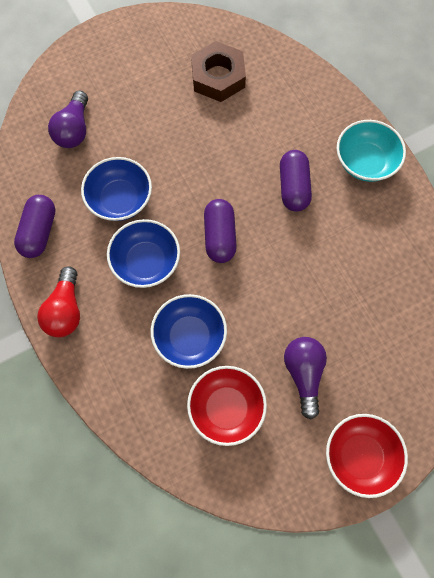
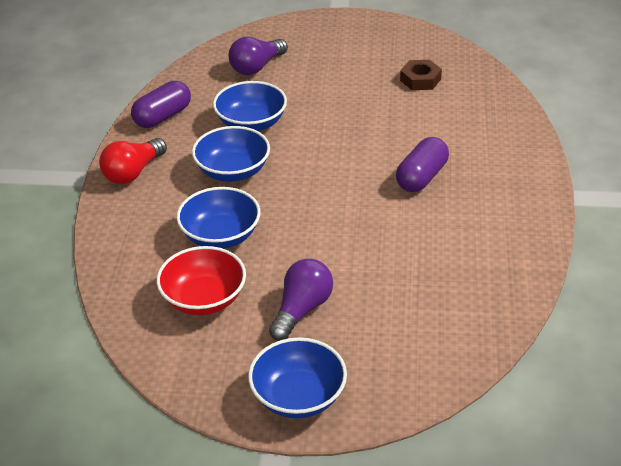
camera: 35 degrees right, 30 degrees down
(218, 77) = (420, 80): brown nut -> brown nut, size x0.64
(219, 236) = (316, 182): purple capsule -> none
(360, 456) = (298, 397): red bowl -> blue bowl
(365, 162) = (514, 188): turquoise bowl -> none

